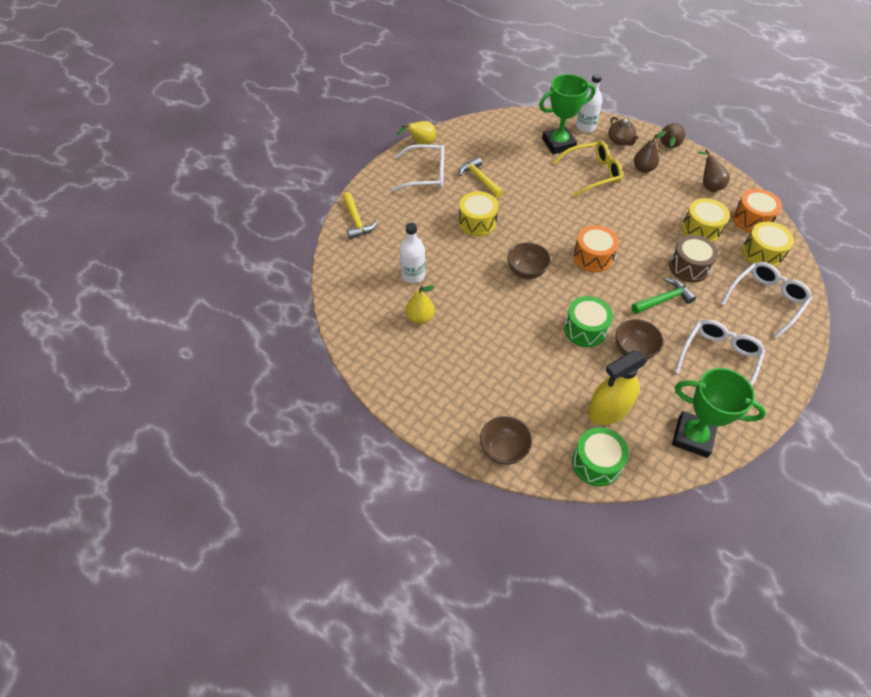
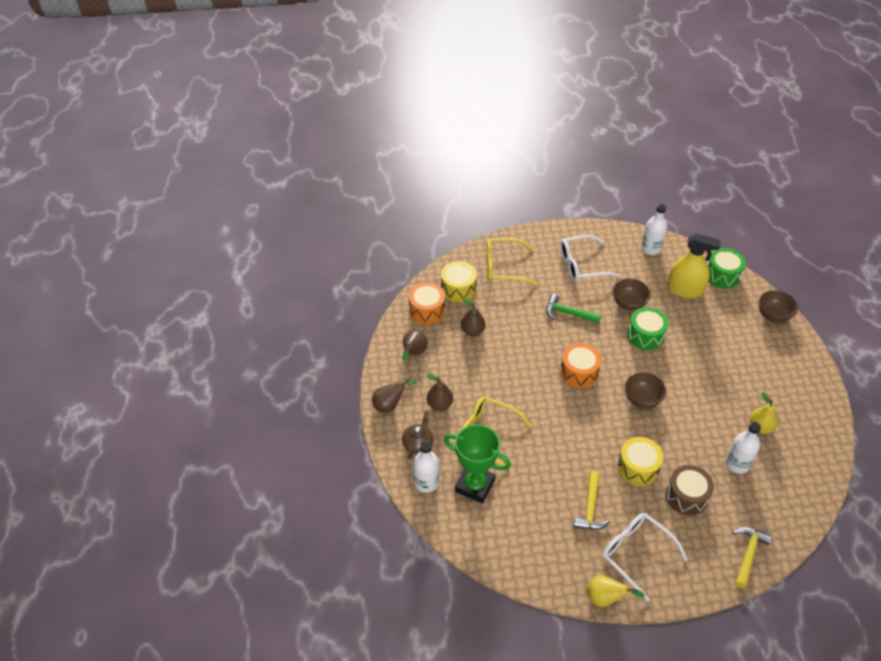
camera: 135 degrees left, 5 degrees down
(689, 267) = (520, 317): brown drum -> brown drum (686, 496)
(692, 437) = (651, 248): green trophy -> white bottle
(701, 229) = (472, 331): yellow drum -> brown pear
(766, 300) = (503, 267): white glasses -> yellow glasses

